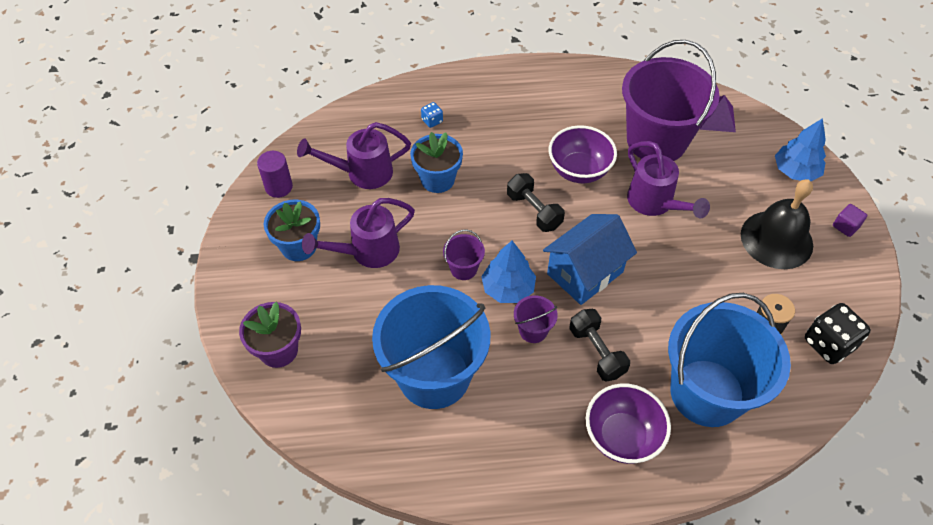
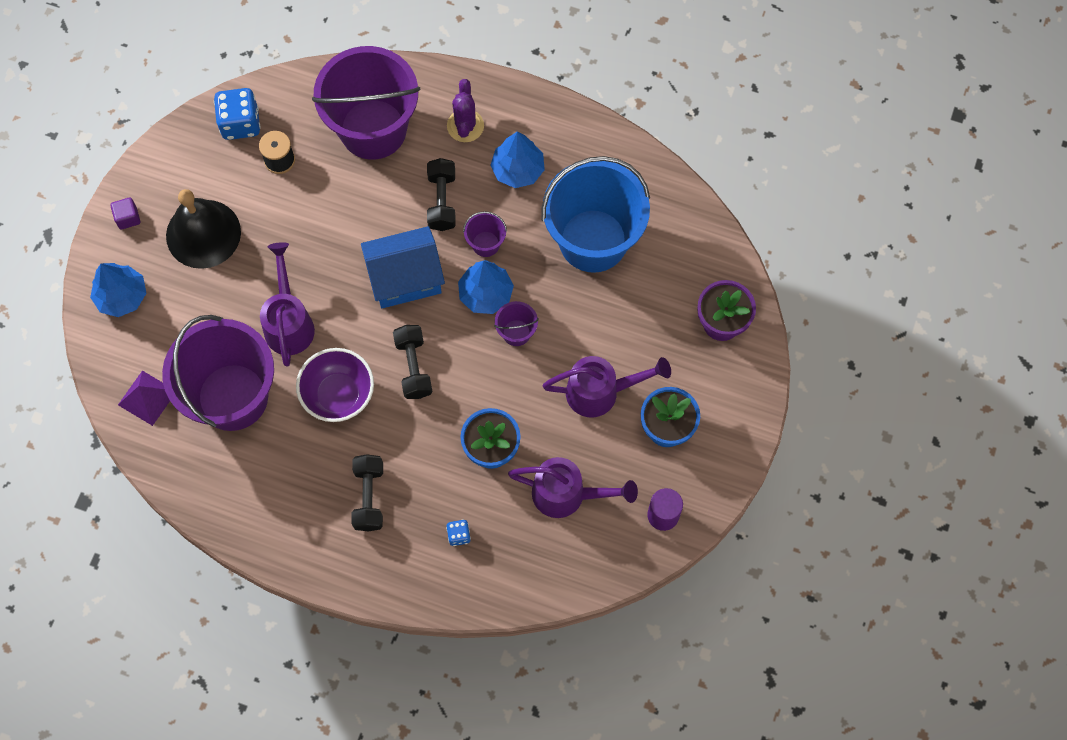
camera: 155 degrees left, 15 degrees up
(512, 119) = (369, 497): none -> black dumbbell
(543, 414) = (517, 170): none -> blue tree
(622, 436) = (465, 126): purple bowl -> purple cactus
(707, 392) = (373, 129): blue bucket -> purple bucket
(829, 344) = (240, 123): black dice -> blue dice

